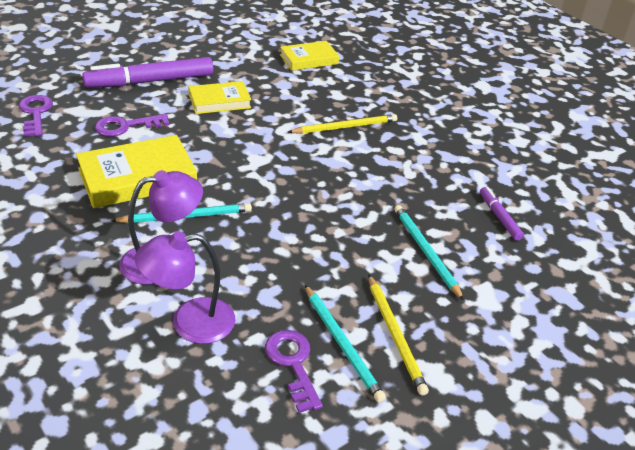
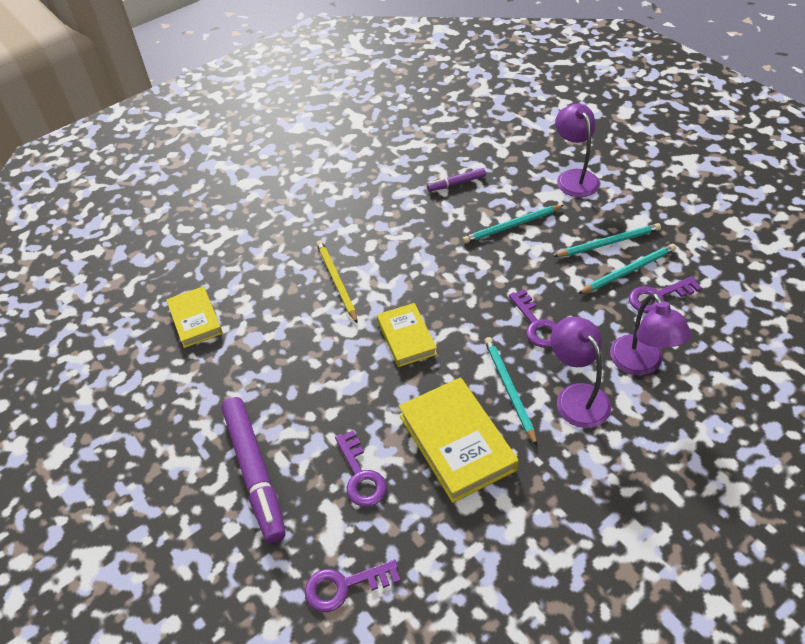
camera: 85 degrees left, 10 degrees up
(219, 101) = (296, 393): yellow book -> yellow book (406, 338)
(267, 248) = (536, 324): none -> purple key
(395, 335) = (609, 243): yellow pencil -> turquoise pencil
(526, 325) = (574, 177): none -> purple lamp

